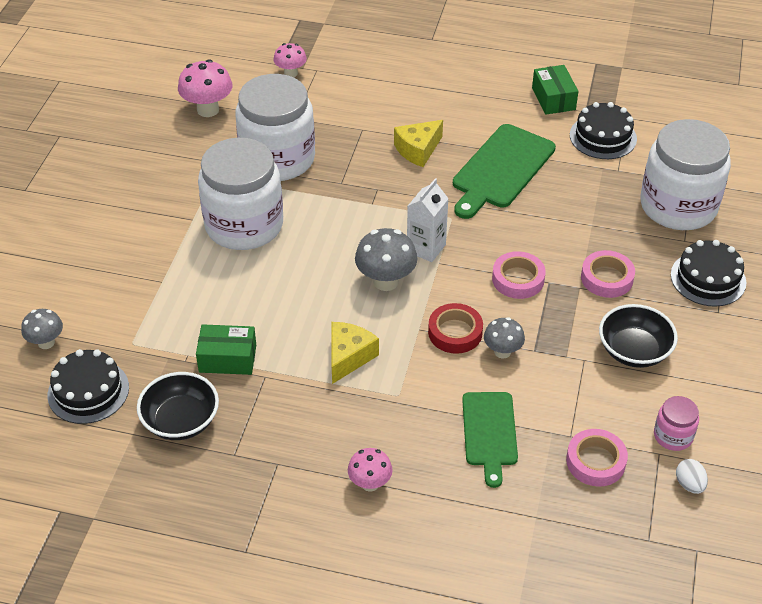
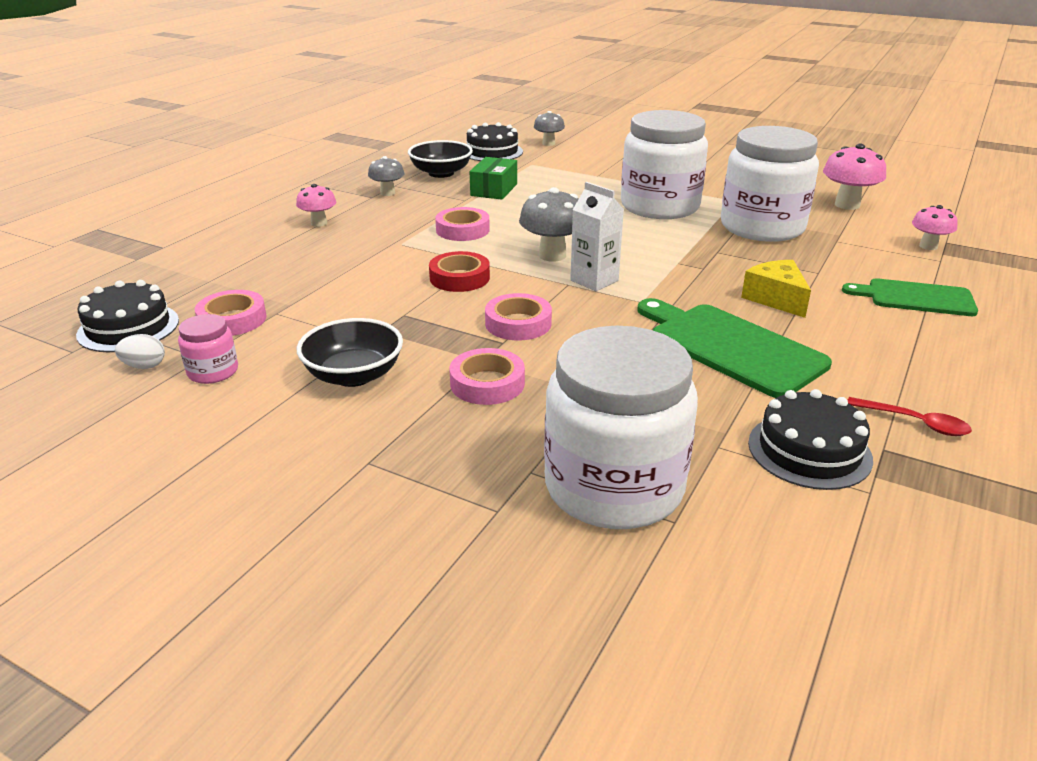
camera: 105 degrees right, 15 degrees down
(349, 357) = (462, 230): yellow cheese -> pink tape
(489, 432) = (321, 275): green cutting board -> green cutting board (915, 298)
(502, 352) = (415, 297): grey mushroom -> grey mushroom (387, 193)
(553, 99) = (914, 422): green box -> red spoon
(708, 278) = (438, 472): black cake -> black cake (128, 327)

